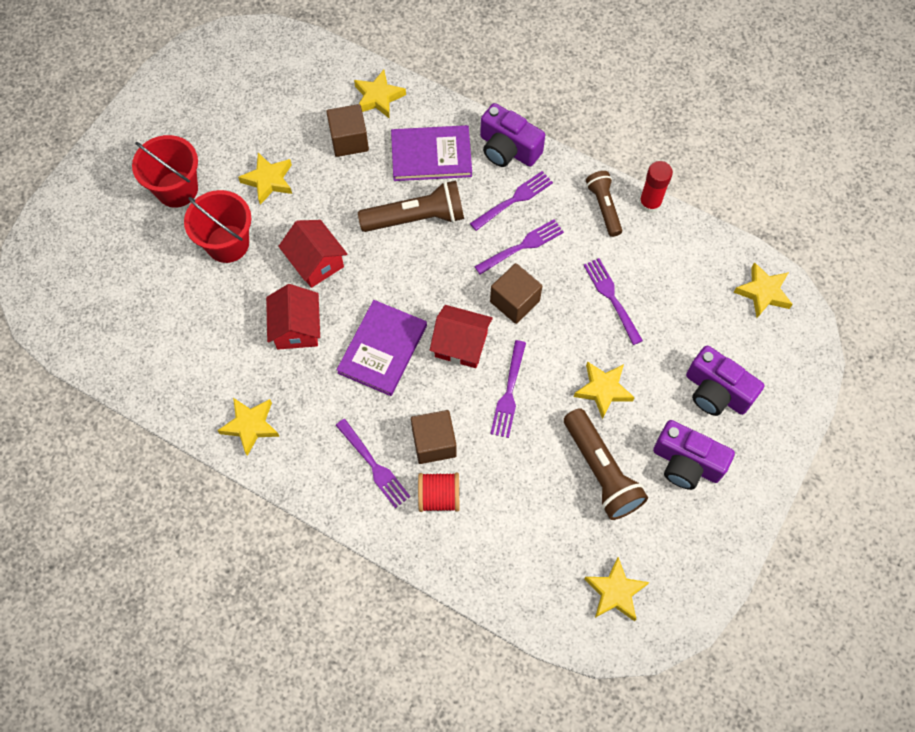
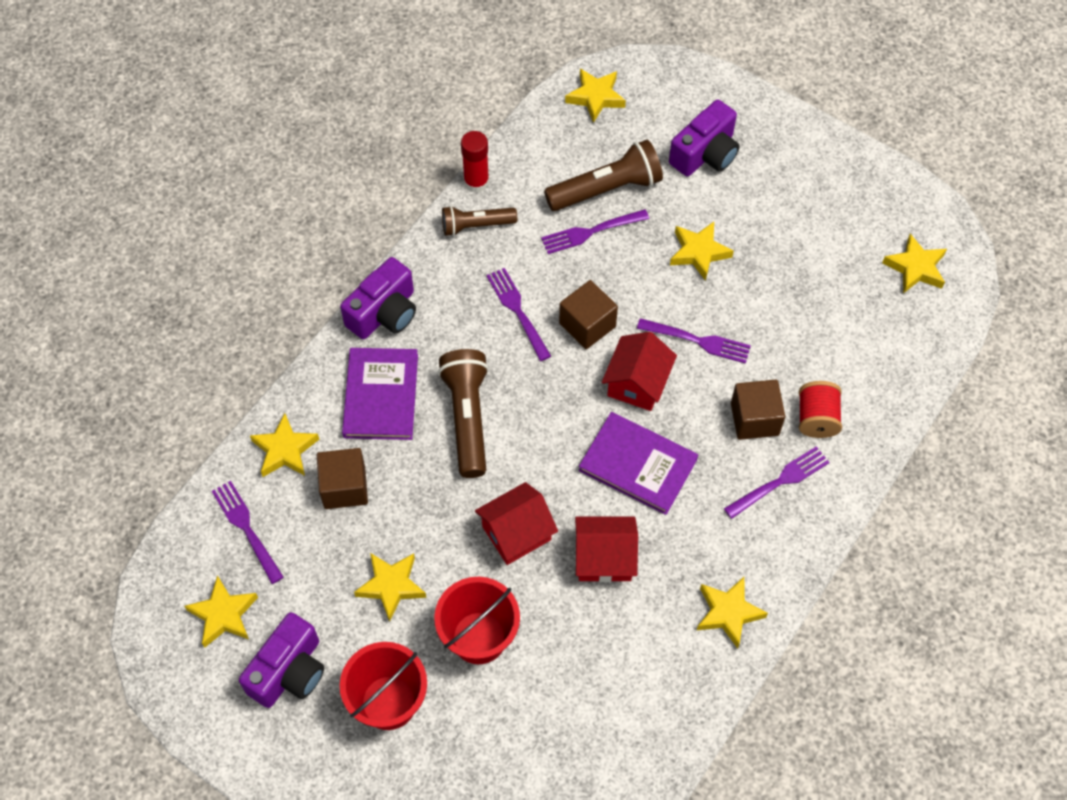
camera: 85 degrees left, 5 degrees down
(244, 78) = (223, 615): none -> yellow star
(513, 200) = (455, 314): purple fork -> purple fork (247, 529)
(601, 471) = (790, 265): brown flashlight -> brown flashlight (607, 189)
(686, 463) = (782, 190): purple camera -> purple camera (289, 671)

